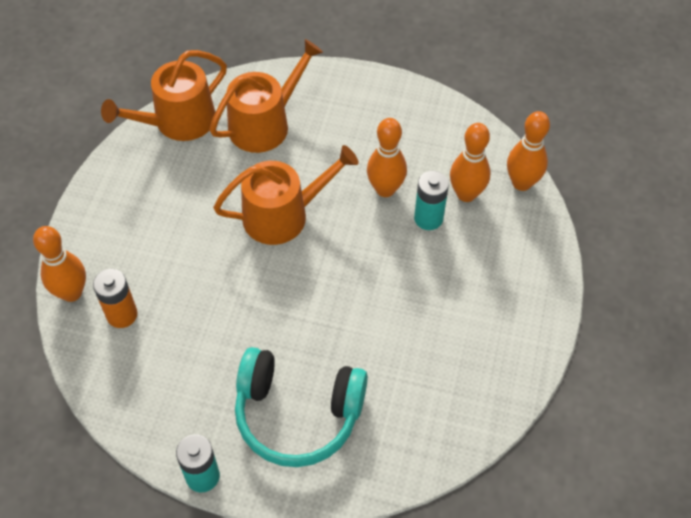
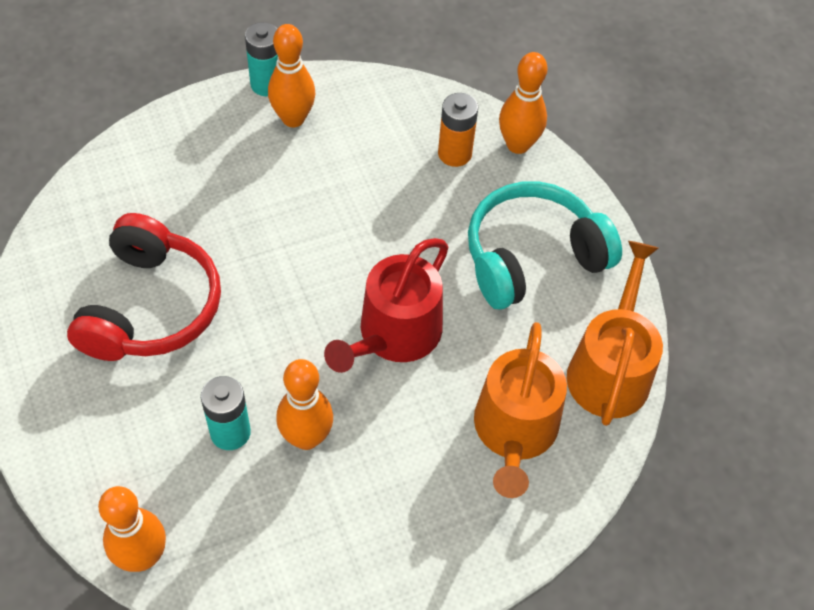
camera: 140 degrees right, 0 degrees up
(283, 215) = (394, 335): orange watering can -> red watering can
(297, 414) = (224, 167): turquoise headphones -> turquoise headphones (532, 257)
(426, 330) = (151, 307): none -> red headphones
(466, 194) = (205, 494): orange bowling pin -> orange bowling pin (293, 118)

